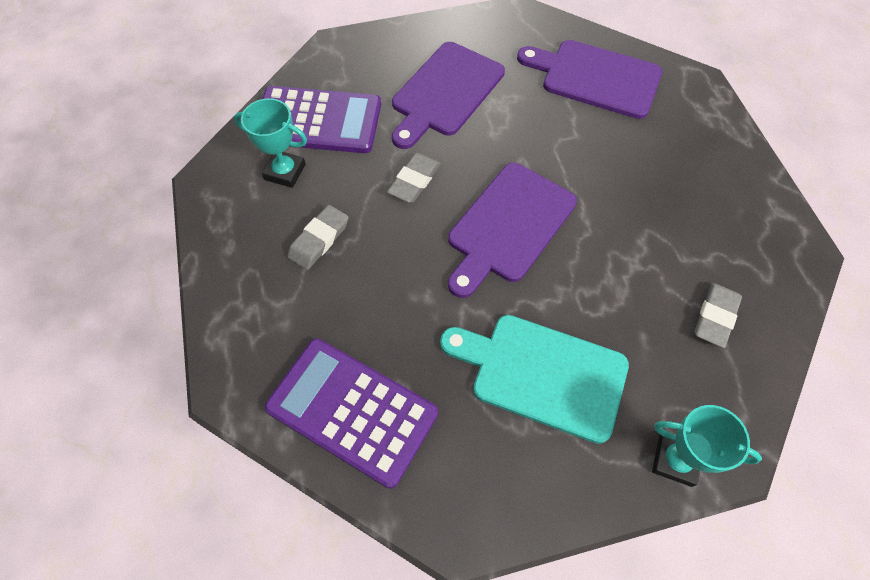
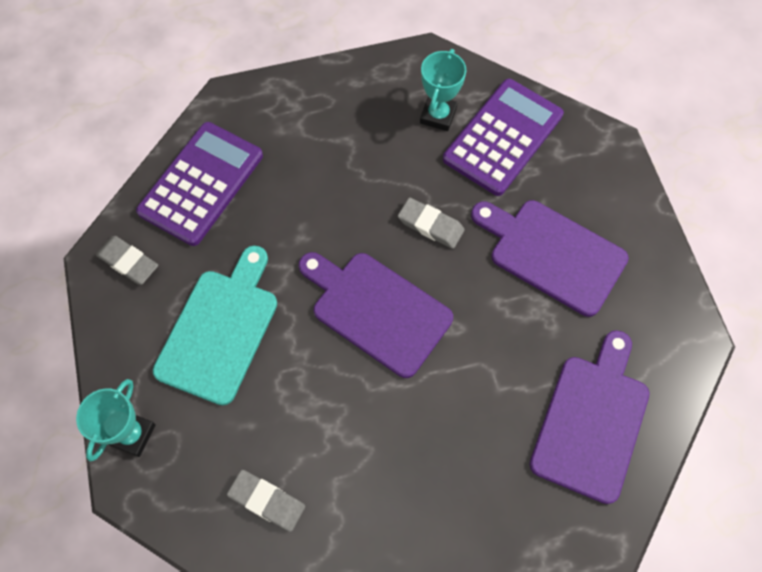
camera: 90 degrees right, 5 degrees up
(318, 121) = (503, 137): purple calculator -> purple calculator turned 150 degrees counterclockwise
(319, 240) = (362, 149): grey eraser -> grey eraser (128, 262)

